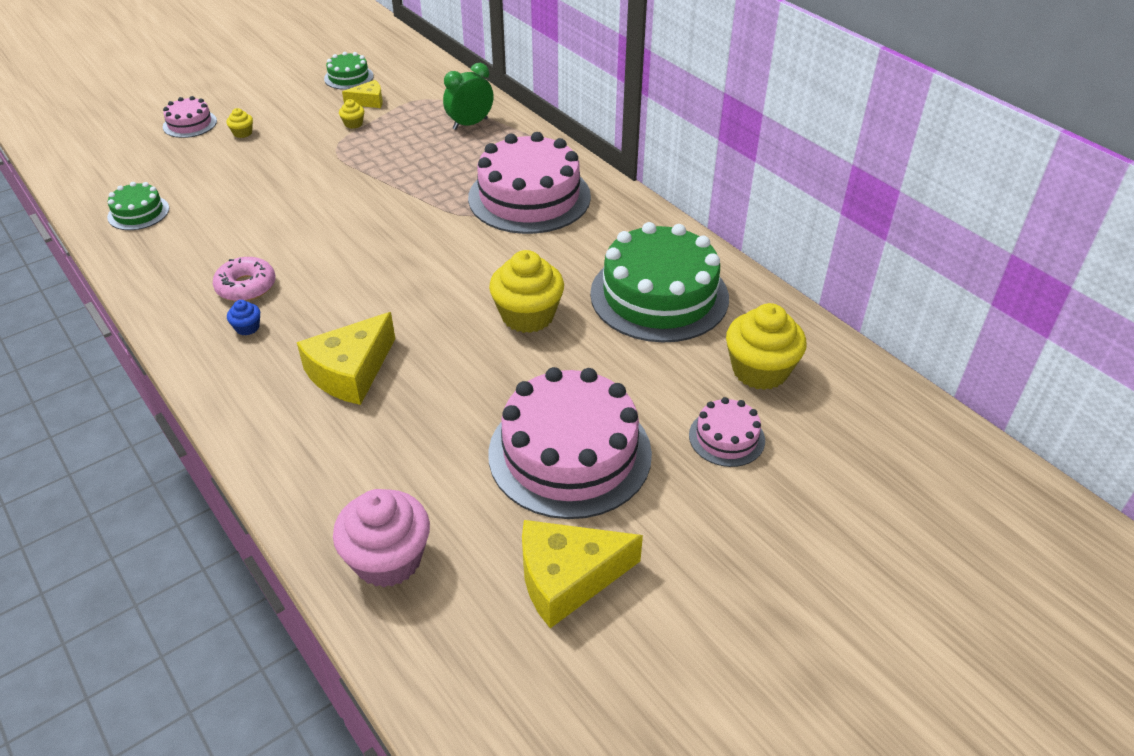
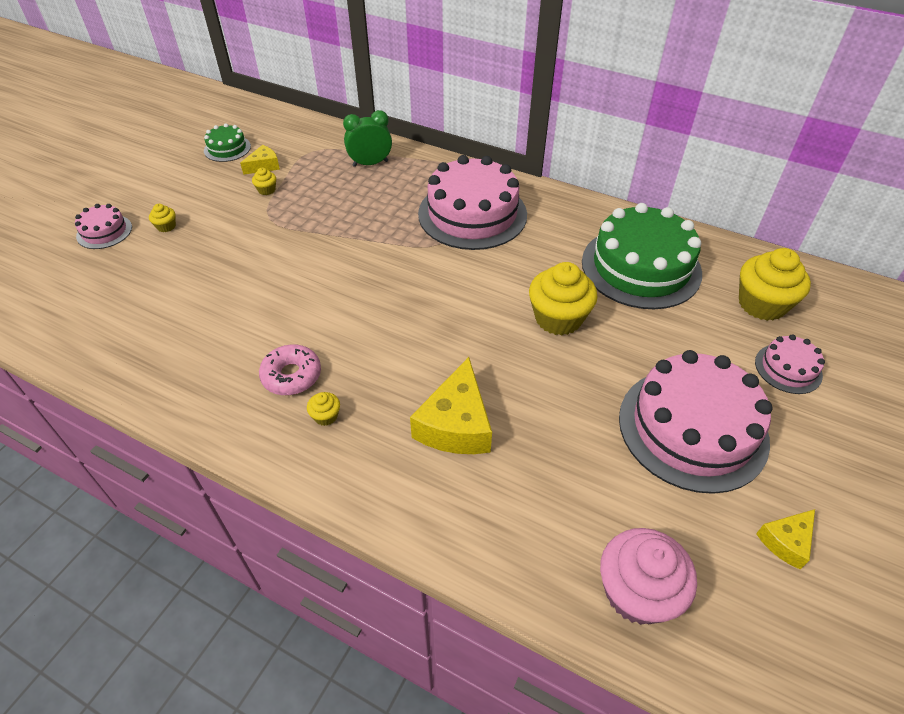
camera: 25 degrees left, 5 degrees up
(138, 212) = (121, 336): green cake -> none
(247, 327) = (326, 416): blue cupcake -> yellow cupcake
(470, 124) = (370, 163): green clock -> green clock turned 45 degrees clockwise
(567, 578) = (786, 541): yellow cheese -> yellow cheese, size x0.54

